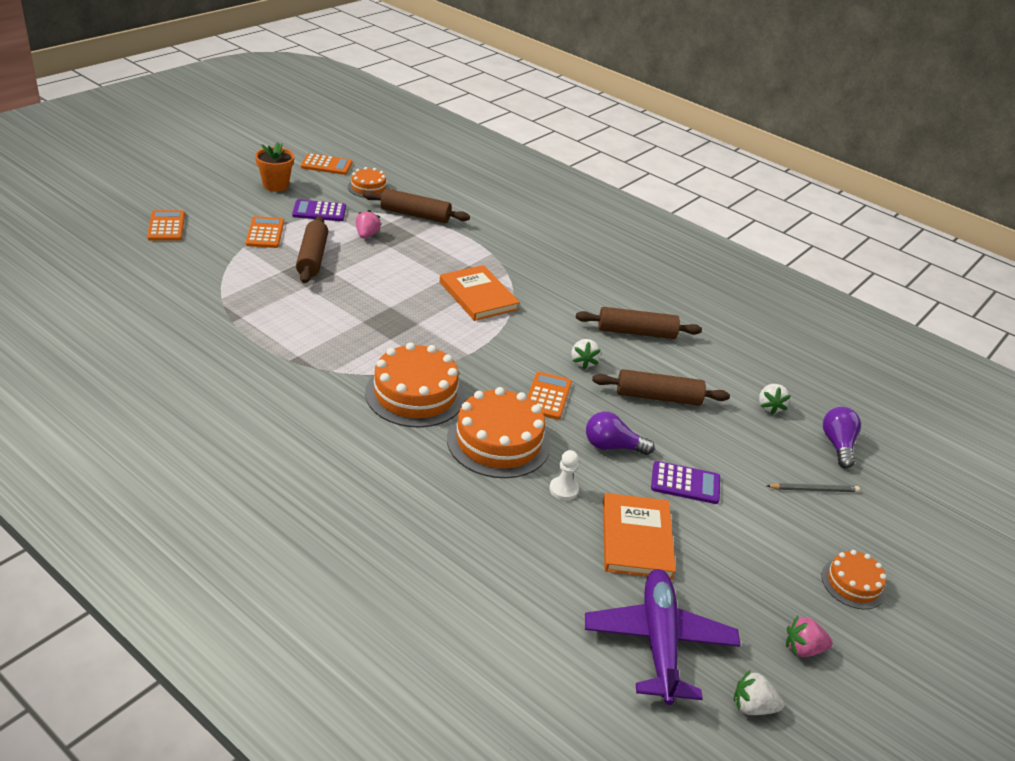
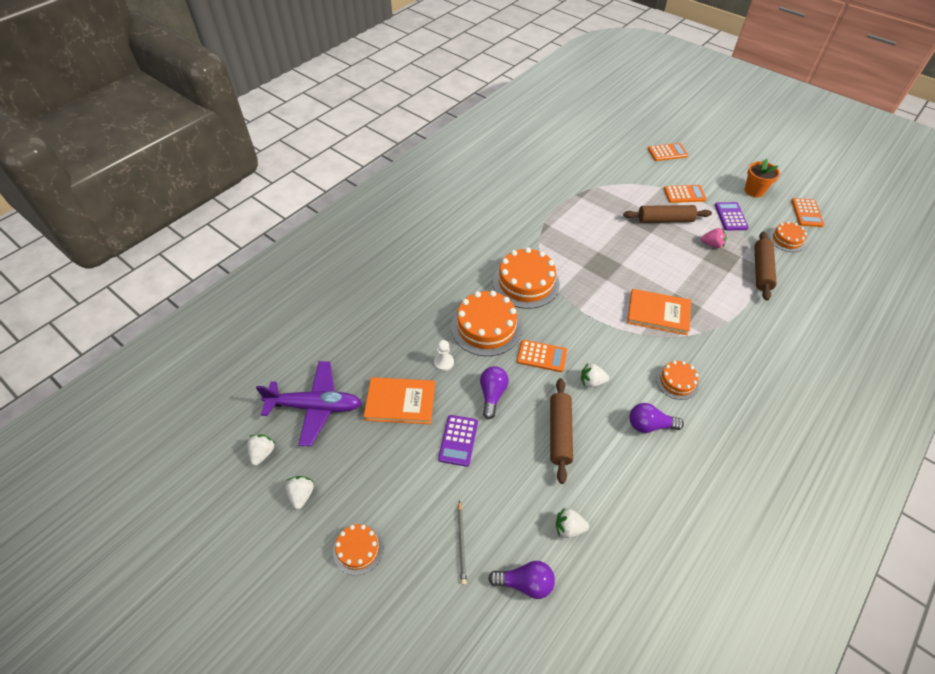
camera: 95 degrees right, 15 degrees up
(478, 296) = (658, 313): orange book -> orange book turned 45 degrees clockwise
(577, 303) = (677, 381): none -> orange cake
(636, 332) = (649, 425): brown rolling pin -> purple light bulb
(803, 649) = (302, 495): pink strawberry -> white strawberry

